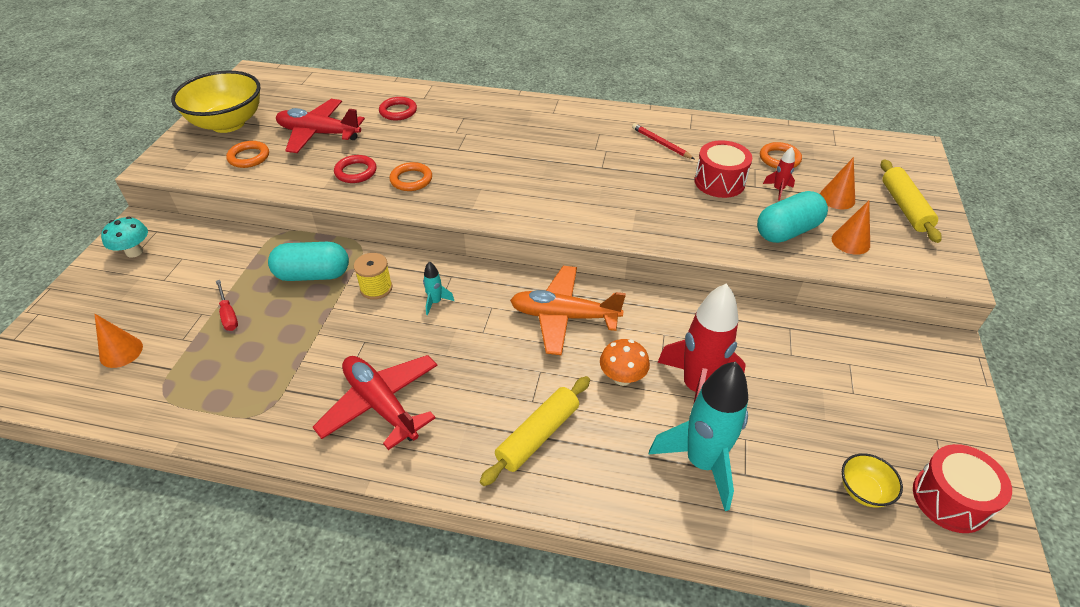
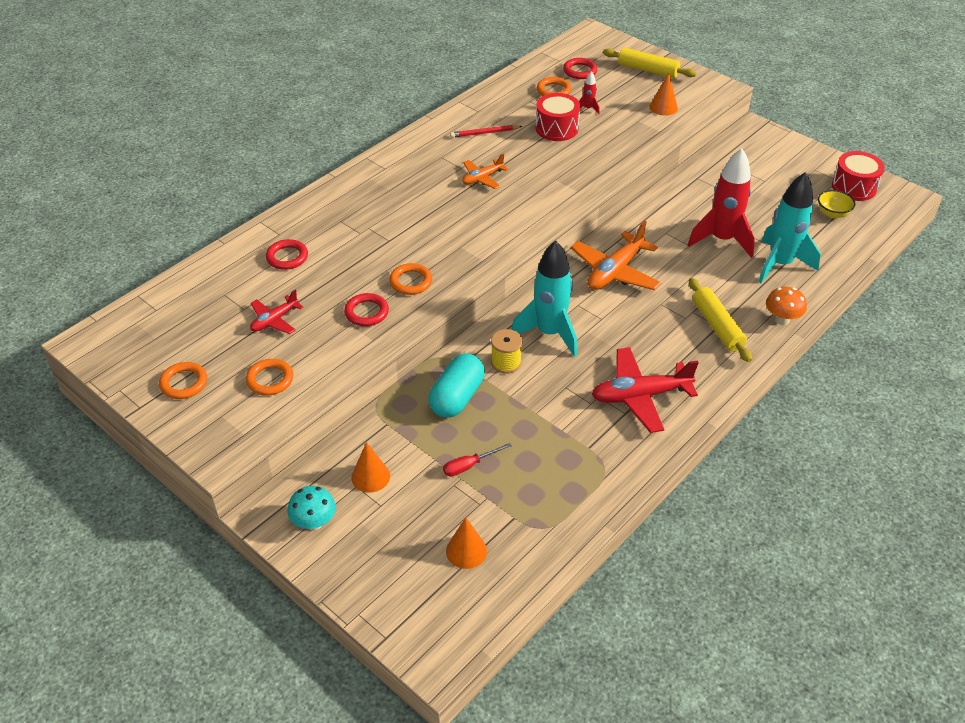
camera: 60 degrees left, 0 degrees up
(228, 123) = (184, 383): yellow bowl -> orange ring
(228, 314) = (469, 466): red screwdriver -> red screwdriver turned 150 degrees clockwise
(319, 134) = (274, 320): red plane -> red plane, size x0.57
(435, 302) = (549, 333): turquoise rocket -> turquoise rocket, size x2.36
(591, 166) = (482, 178): none -> orange plane
(622, 378) = (692, 268): orange mushroom -> orange mushroom (781, 319)
(787, 231) = (633, 126): turquoise capsule -> none
(836, 163) = (580, 71): none -> red ring
(837, 198) = (617, 90): orange cone -> orange cone (370, 476)

